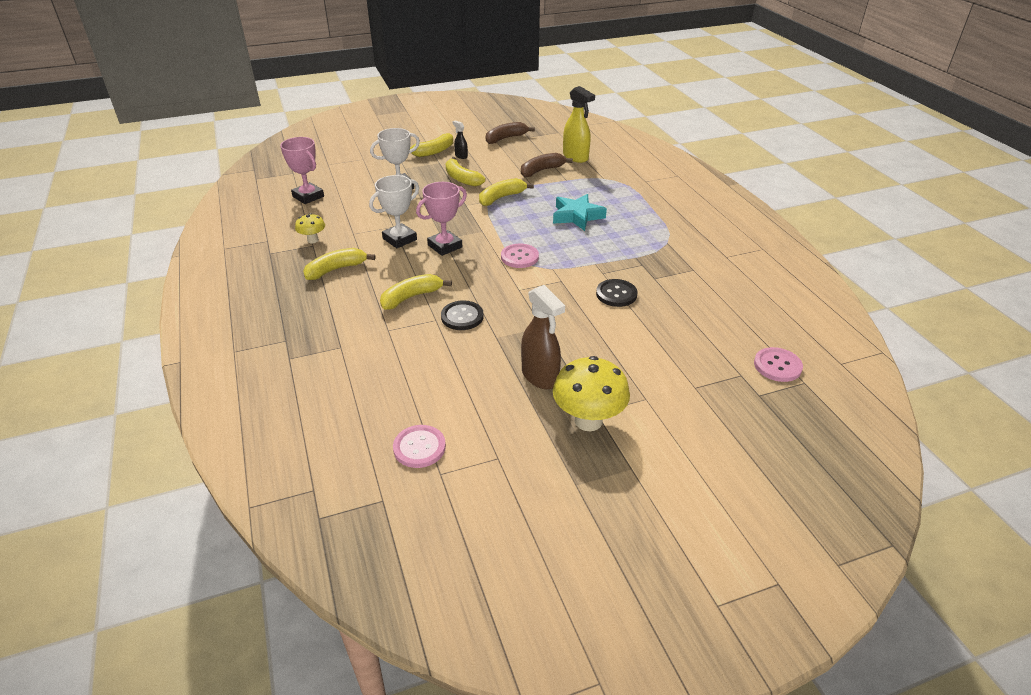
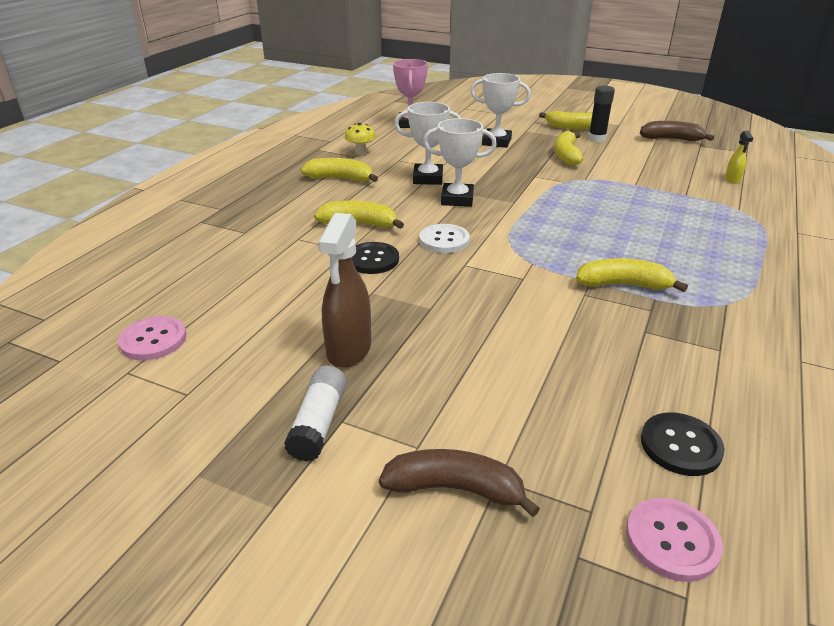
camera: 45 degrees right, 5 degrees down
(445, 246) = (457, 199): pink trophy -> white trophy
(461, 156) = (597, 138): black spray bottle -> black glue stick
(483, 280) = (444, 240): none -> white button
(501, 198) = (581, 183): yellow banana -> yellow banana (623, 285)
(519, 257) = (514, 238): pink button -> none
(541, 170) = (668, 177): brown banana -> brown banana (455, 489)
(575, 157) = (732, 179): yellow spray bottle -> yellow spray bottle, size x0.51
(577, 216) = (643, 230): turquoise star -> none
(588, 421) = (319, 423): yellow mushroom -> white glue stick
(616, 294) = (565, 322): black button -> black button (680, 446)

